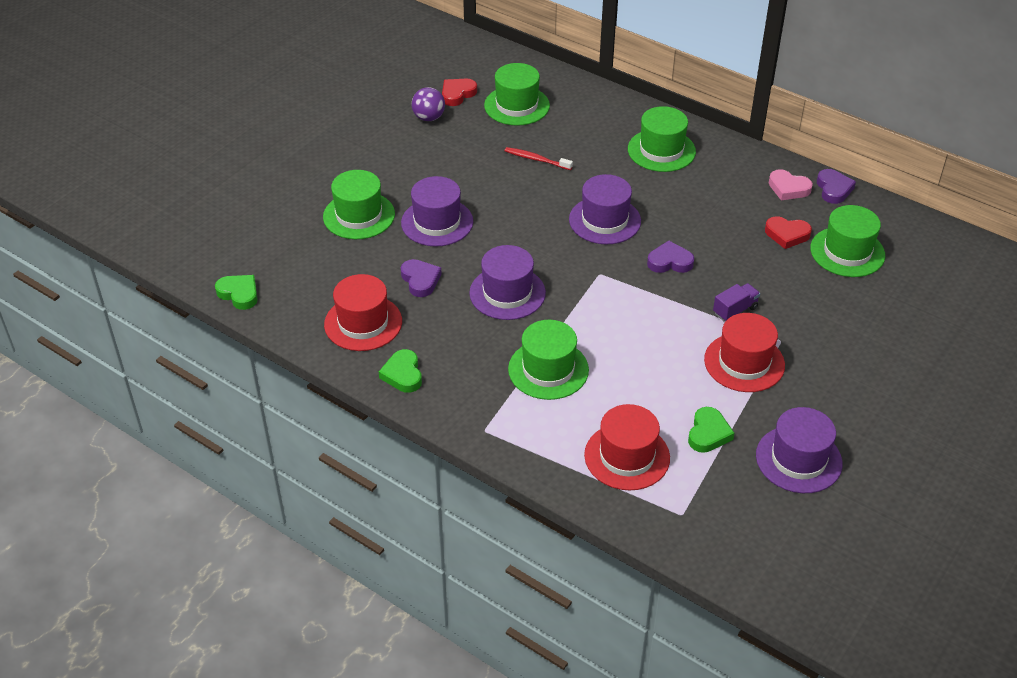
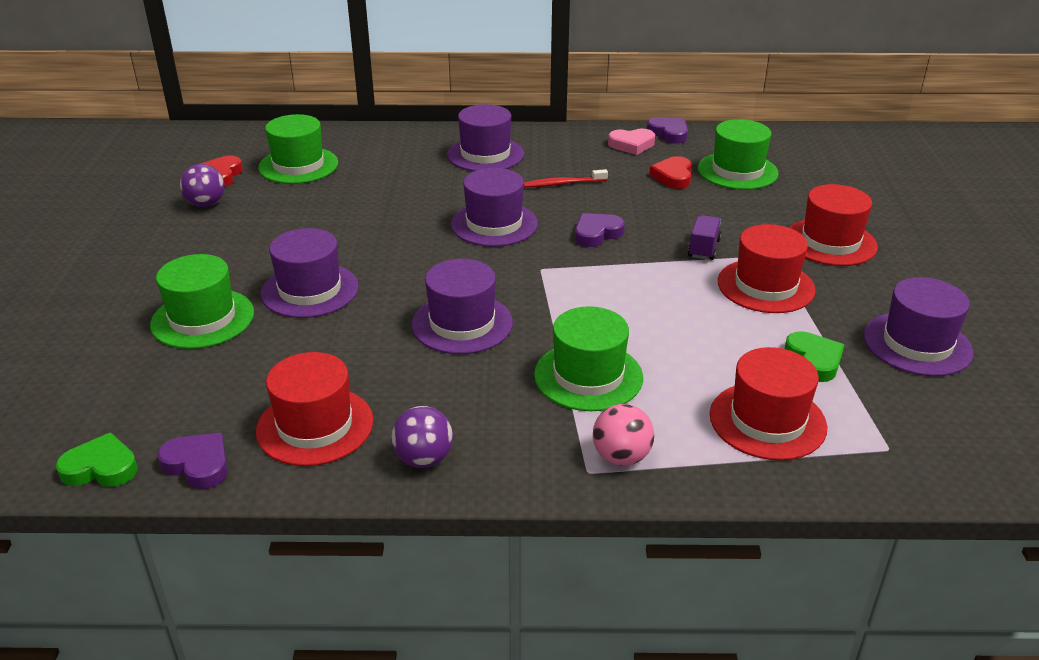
camera: 35 degrees left, 10 degrees down
(403, 374) = (423, 459): green heart -> purple ball
(420, 280) = (346, 352): purple heart -> purple heart (198, 464)
(513, 431) = (621, 457): none -> pink ball
(536, 159) = (367, 200): red toothbrush -> red toothbrush (563, 183)
(661, 150) = (485, 154): green hat -> purple hat
(787, 235) = (673, 176): red heart -> red heart turned 120 degrees clockwise
(841, 350) = (830, 242): none -> red hat

